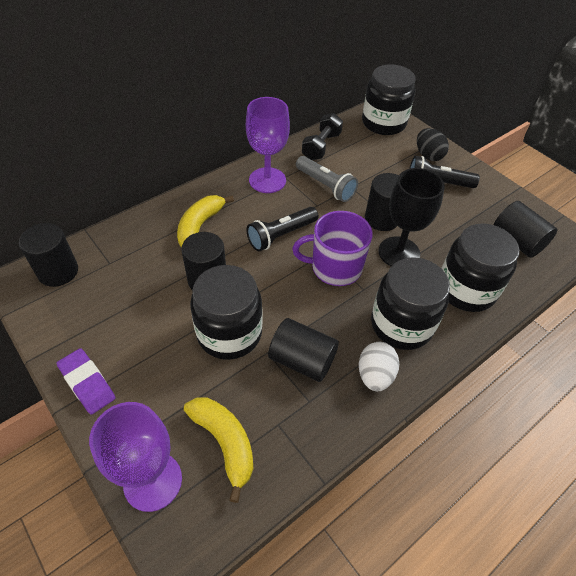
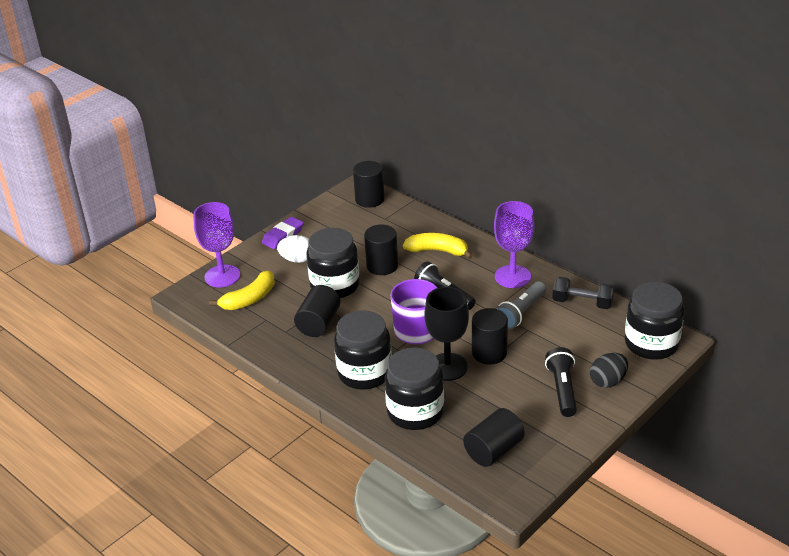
camera: 85 degrees right, 15 degrees down
(375, 375) = (312, 361): white egg -> white egg (297, 260)

